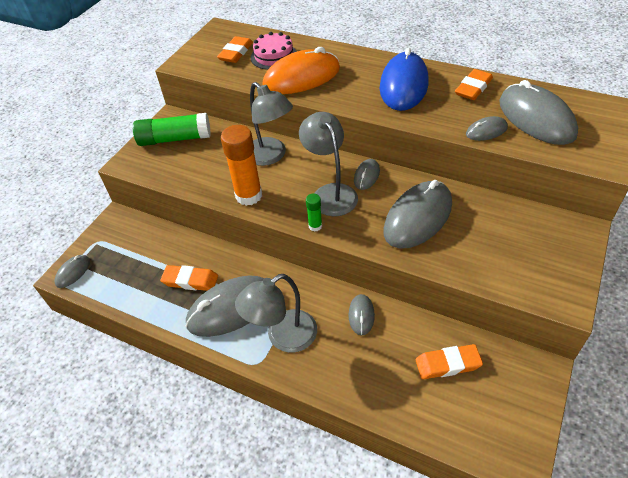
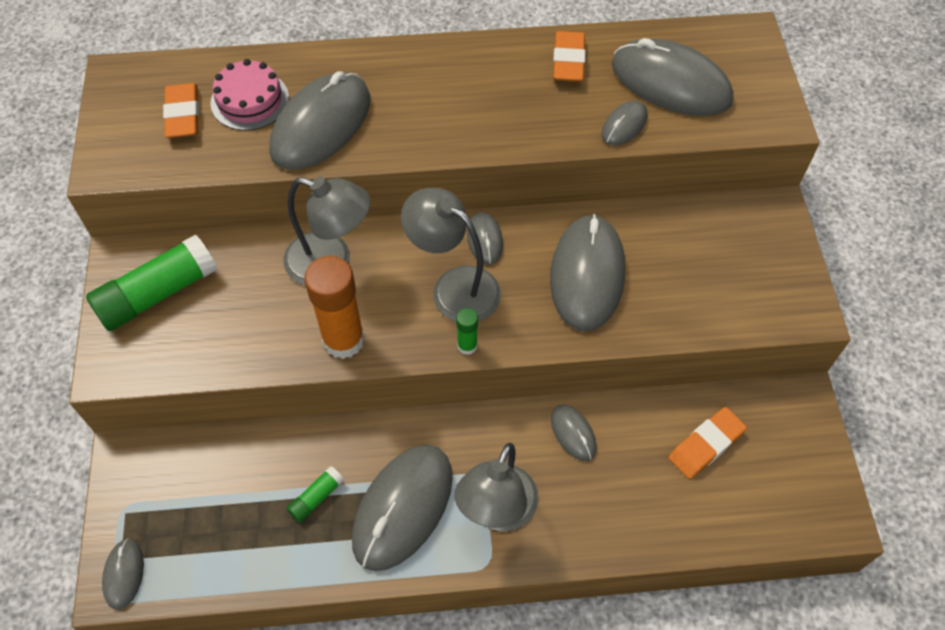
camera: 35 degrees left, 10 degrees up
(190, 280) = (316, 497): orange eraser -> green glue stick
(301, 77) = (321, 125): orange mouse -> grey mouse
(403, 85) = (475, 88): blue mouse -> none

